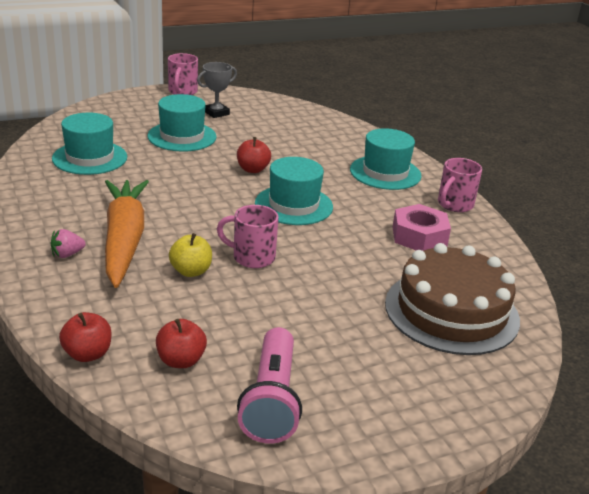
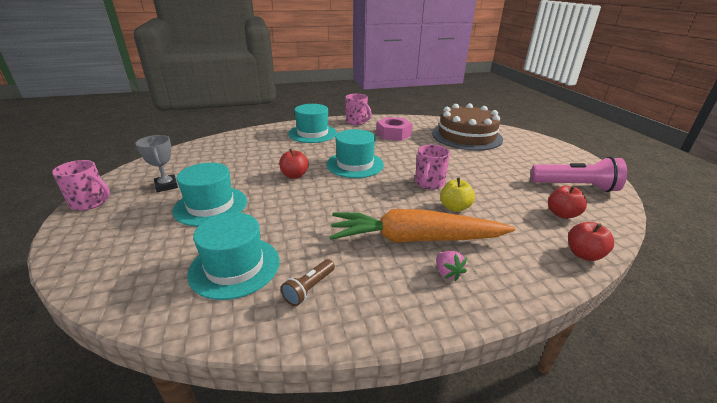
camera: 80 degrees left, 0 degrees up
(58, 189) = (309, 288): none -> brown flashlight

